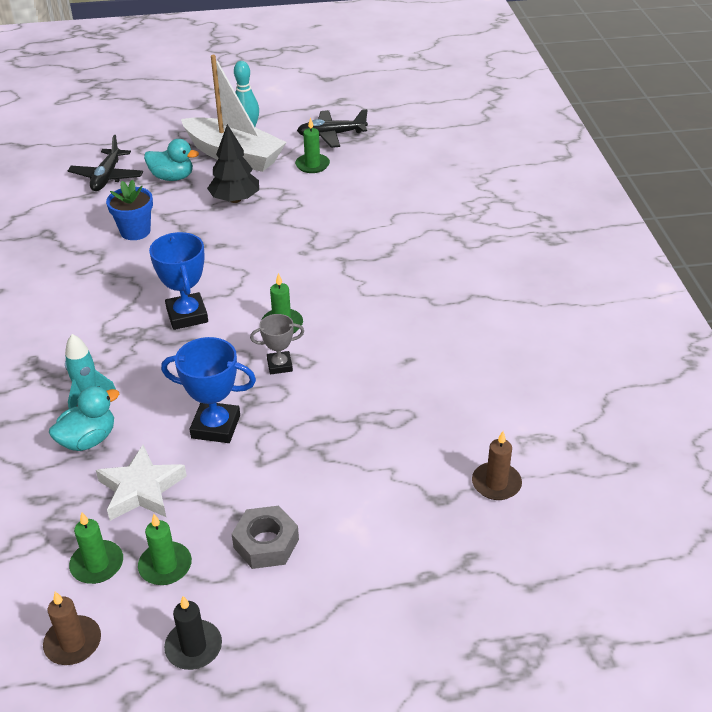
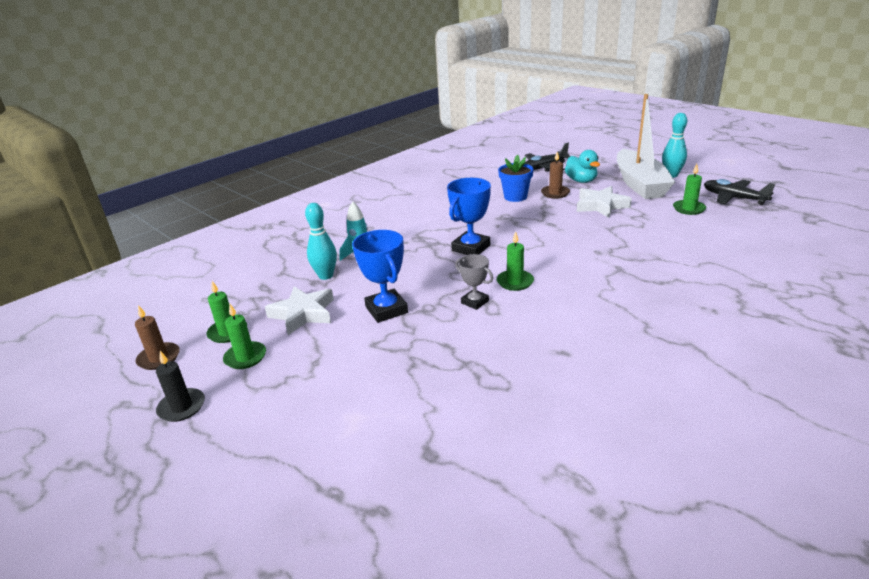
camera: 55 degrees right, 10 degrees down
(88, 440) = (326, 276): turquoise duck -> turquoise bowling pin
(235, 199) = (601, 206): black tree -> white star
(266, 543) = (299, 387): grey nut -> none
(496, 483) = (486, 481): brown candle -> brown candle (555, 193)

